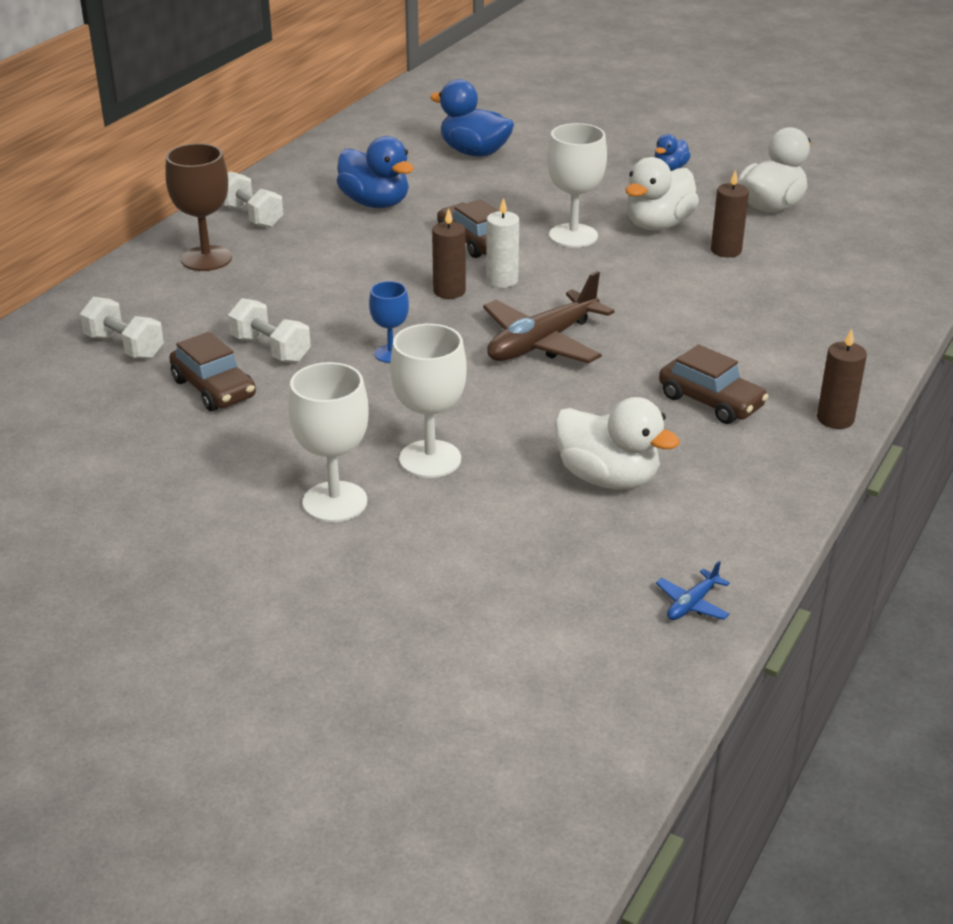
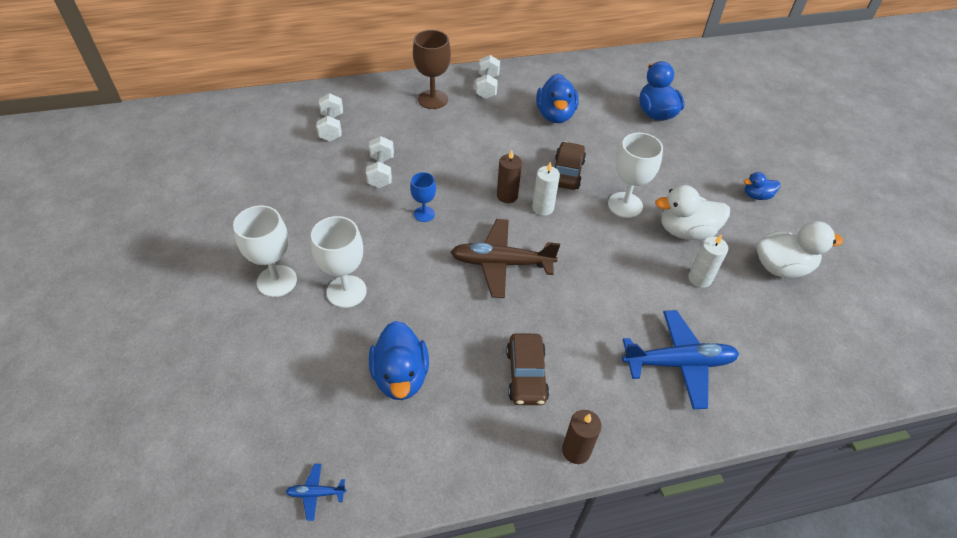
camera: 45 degrees right, 15 degrees up
(214, 389) = (328, 177): brown car -> none
(608, 478) = (400, 376): white duck -> blue duck
(726, 250) = (700, 278): brown candle -> white candle
(808, 314) = (679, 363): none -> blue plane

